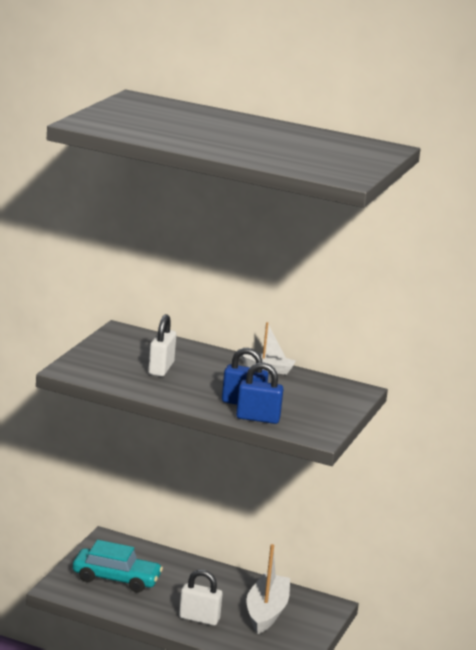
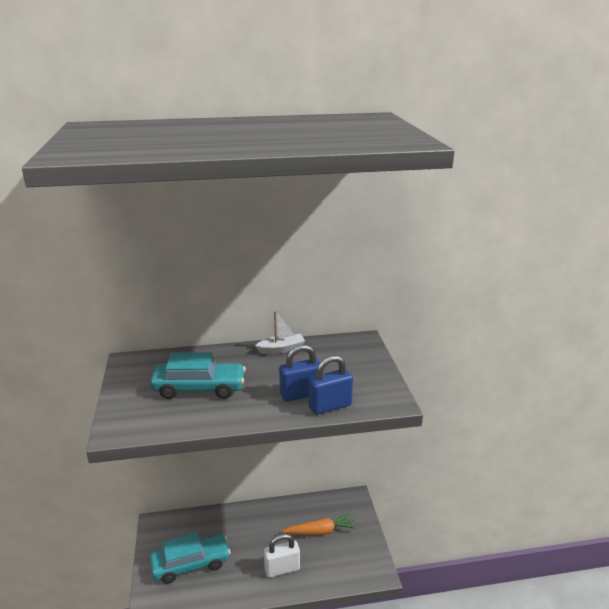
camera: 30 degrees left, 5 degrees up
(161, 369) = (199, 388): white padlock -> turquoise car
(266, 612) = (320, 531): white boat -> orange carrot

